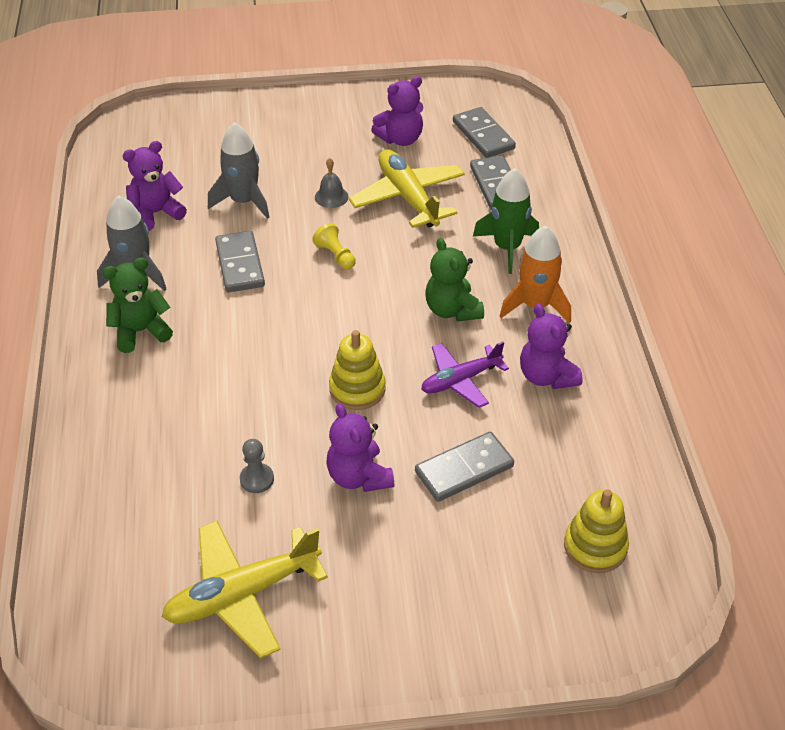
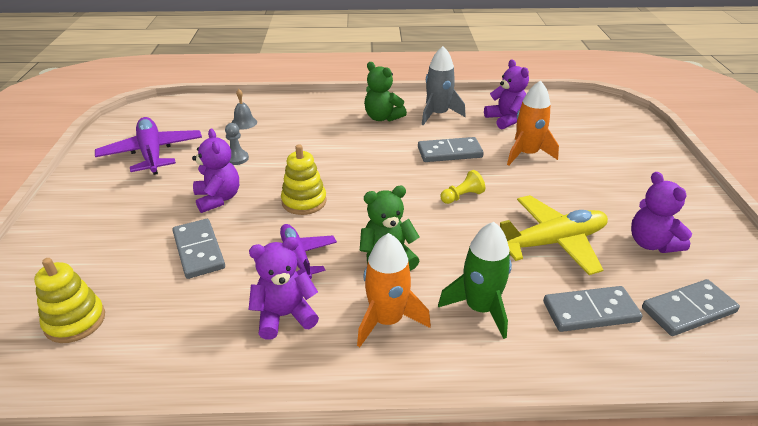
camera: 95 degrees right, 10 degrees down
(141, 331) = (382, 117): green teddy bear -> green teddy bear turned 150 degrees clockwise
(242, 594) = (152, 153): yellow plane -> purple plane
(243, 201) = (527, 154): grey rocket -> orange rocket
(331, 197) = (543, 197): grey bell -> grey bell (244, 123)
(359, 476) = (218, 199): purple teddy bear -> purple teddy bear turned 90 degrees clockwise

